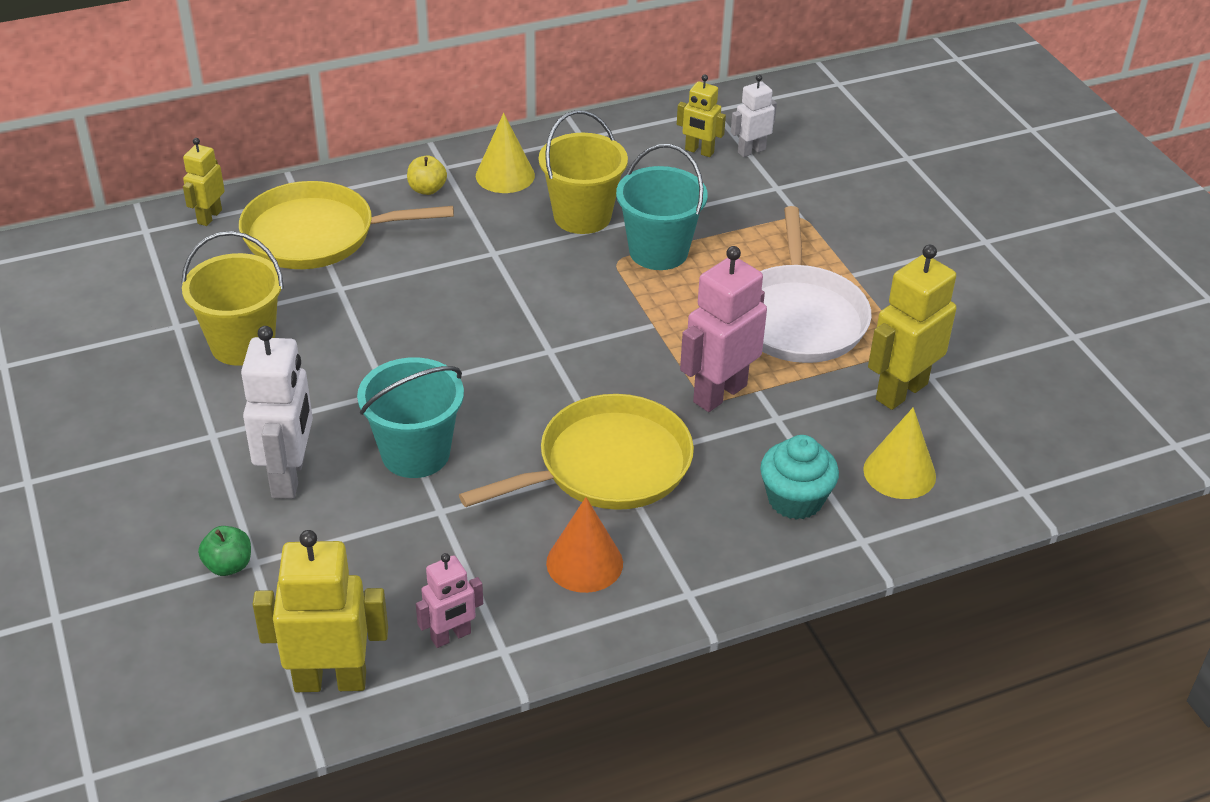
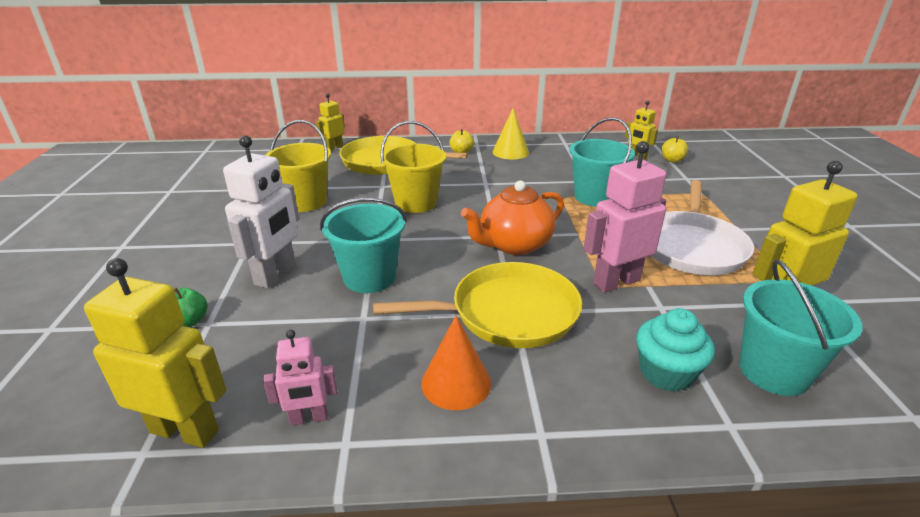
camera: 20 degrees right, 10 degrees down
(577, 361) = (514, 245): none -> orange teapot
(582, 216) = (550, 174): yellow bucket -> yellow bucket (416, 203)
(751, 151) = (672, 160): white robot -> yellow apple
(899, 472) = (774, 371): yellow cone -> turquoise bucket

